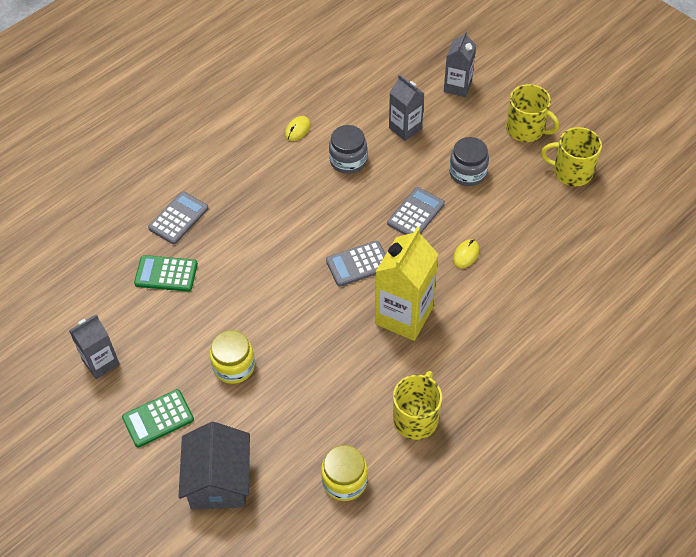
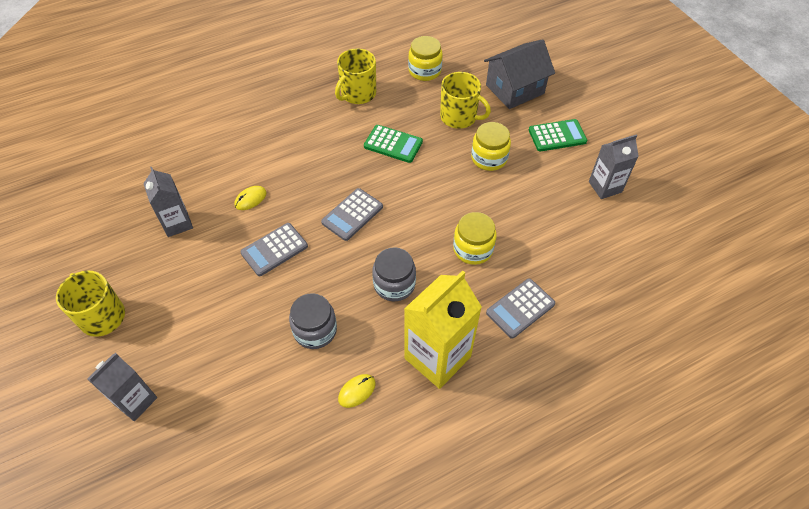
camera: 165 degrees left, 0 degrees up
(166, 274) = (539, 251): green calculator -> green calculator (393, 144)
(219, 480) = (515, 89): grey house -> grey house turned 45 degrees clockwise
(231, 260) = (473, 249): none -> yellow jar
(358, 264) = (352, 215): grey calculator -> grey calculator turned 135 degrees clockwise
(404, 316) = (332, 162): yellow carton -> yellow carton (437, 357)
(405, 128) = (231, 356): grey carton -> grey carton (177, 223)
(467, 173) = (197, 280): grey jar -> grey jar (394, 284)
(571, 172) = (96, 253): yellow mug -> yellow mug (459, 117)

